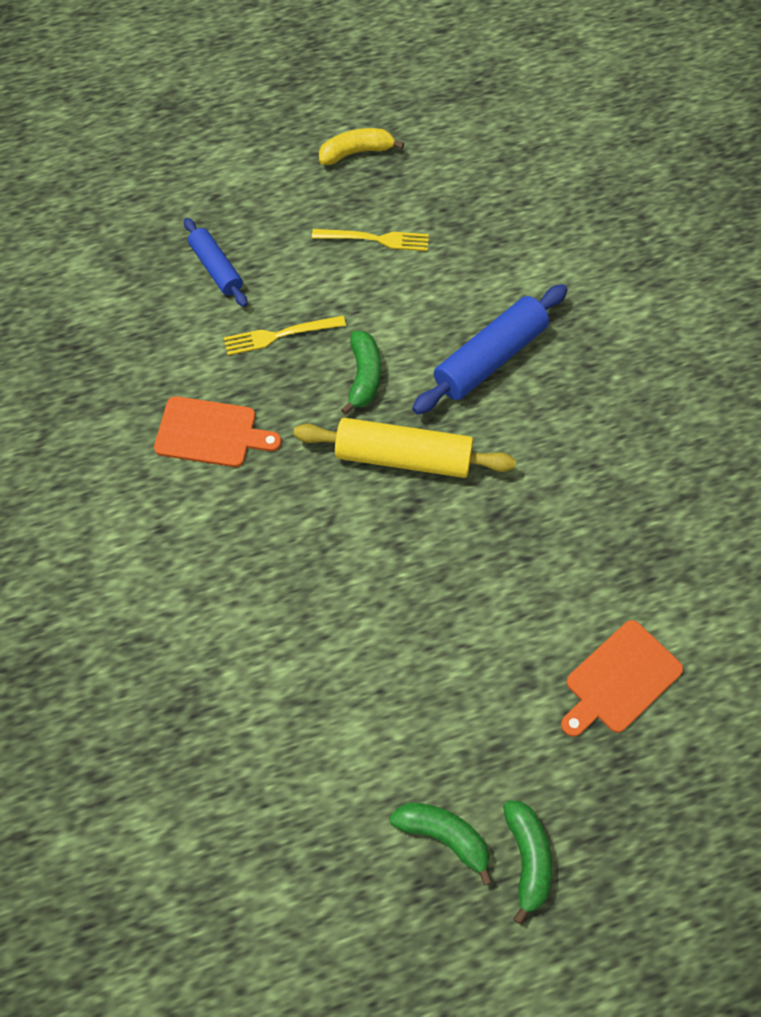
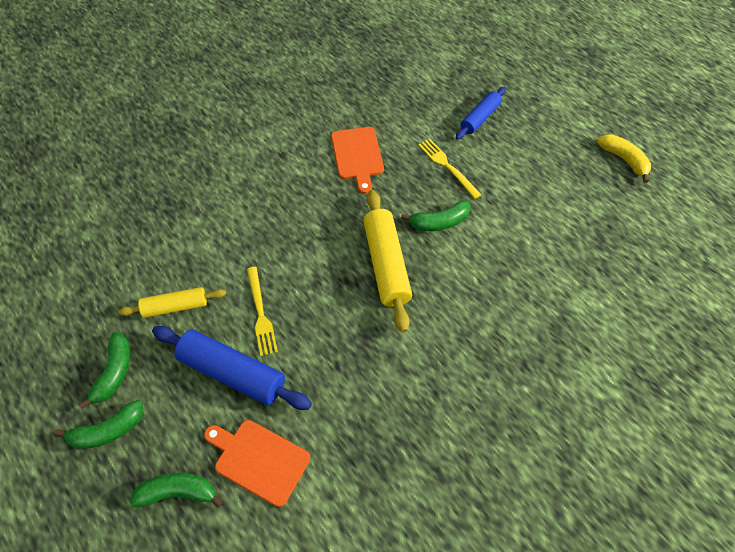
camera: 70 degrees right, 5 degrees down
(368, 734) = (175, 306): none -> yellow rolling pin
(375, 239) = (556, 194): yellow fork -> yellow fork (260, 314)
(490, 358) = (495, 294): blue rolling pin -> blue rolling pin (232, 373)
(634, 784) = (178, 492): none -> green banana

